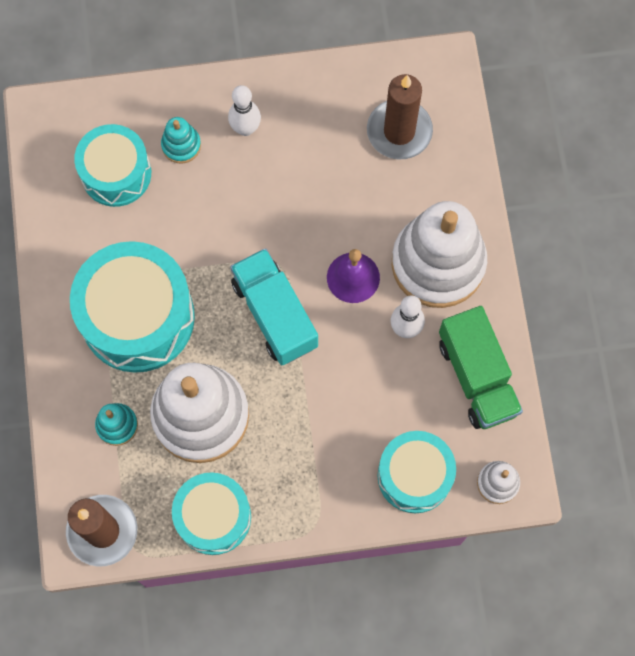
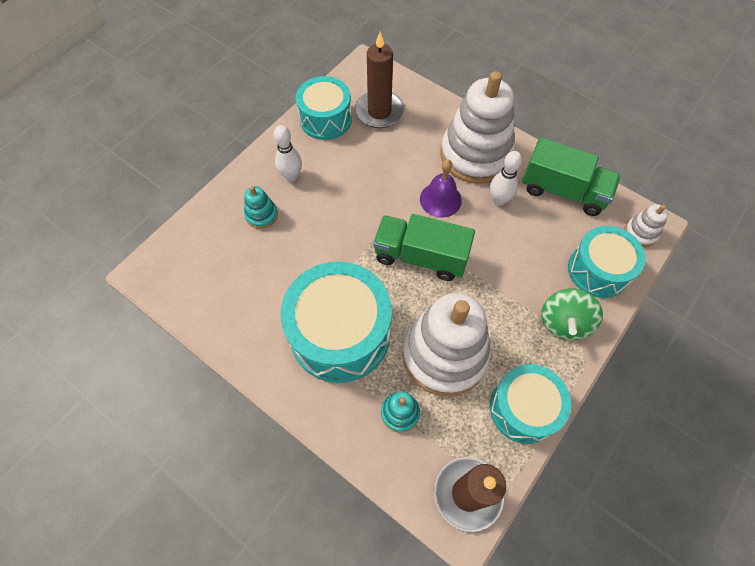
camera: 45 degrees left, 10 degrees down
(116, 173) = (236, 263): turquoise drum -> turquoise drum (325, 119)
(274, 314) = (420, 256): turquoise truck -> green truck
(328, 487) = (564, 323): none -> green spinning top

